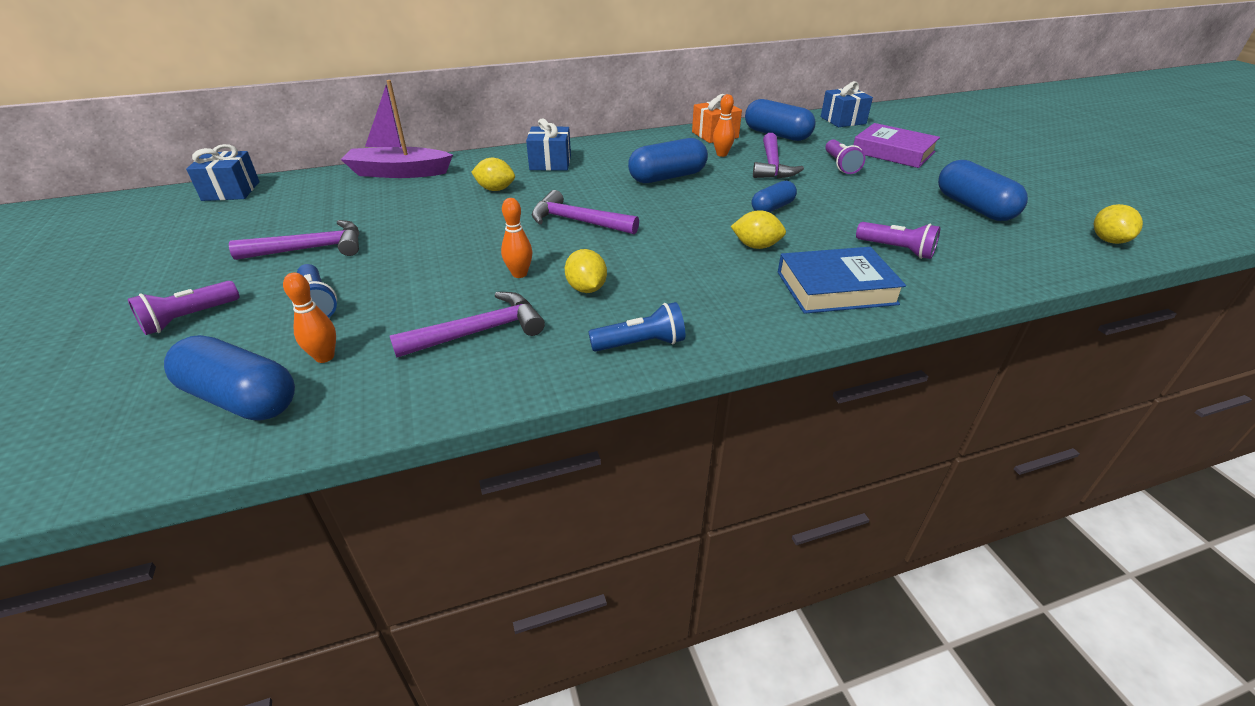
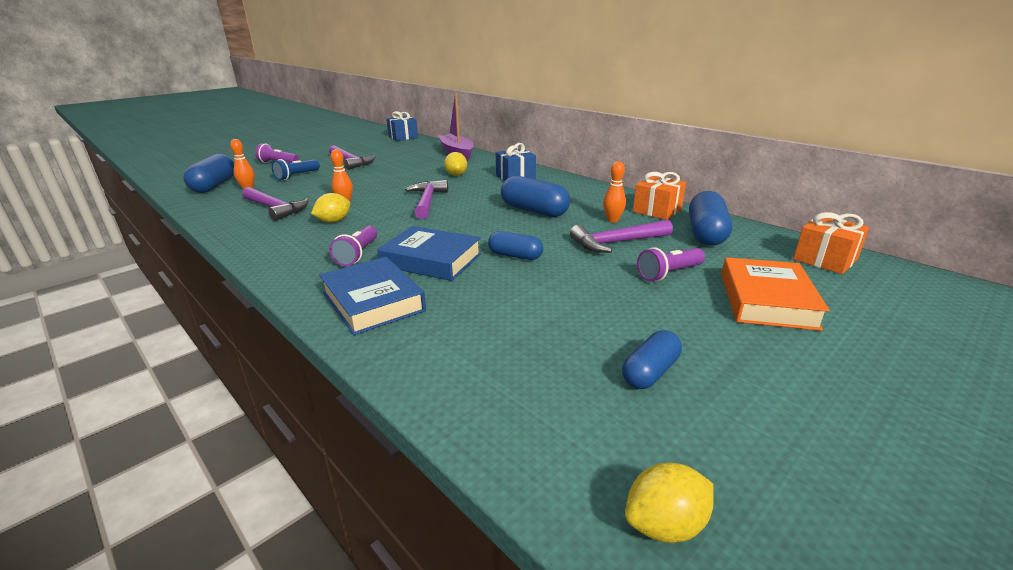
camera: 65 degrees right, 10 degrees down
(640, 344) = (268, 247): blue flashlight -> none
(756, 246) = (431, 260): yellow lemon -> blue book
(843, 120) = (825, 259): blue gift -> orange gift
(893, 152) = (766, 300): purple book -> orange book
(896, 250) = (473, 325): purple flashlight -> purple flashlight (358, 254)
(973, 207) = (650, 372): blue capsule -> blue capsule, size x0.61

